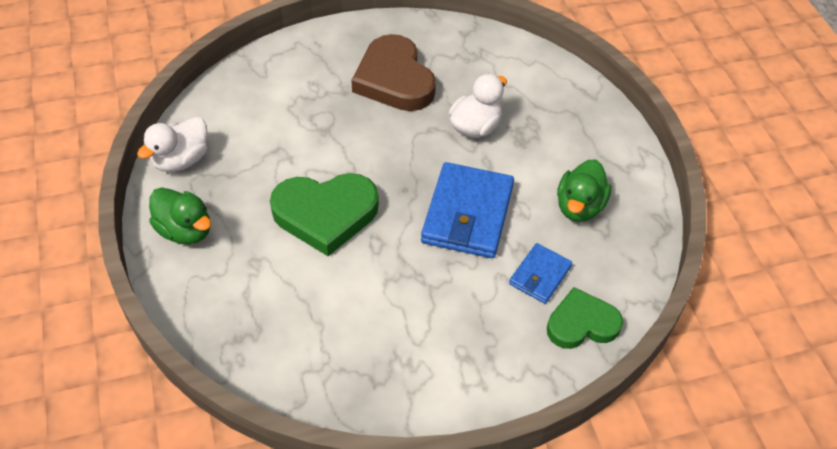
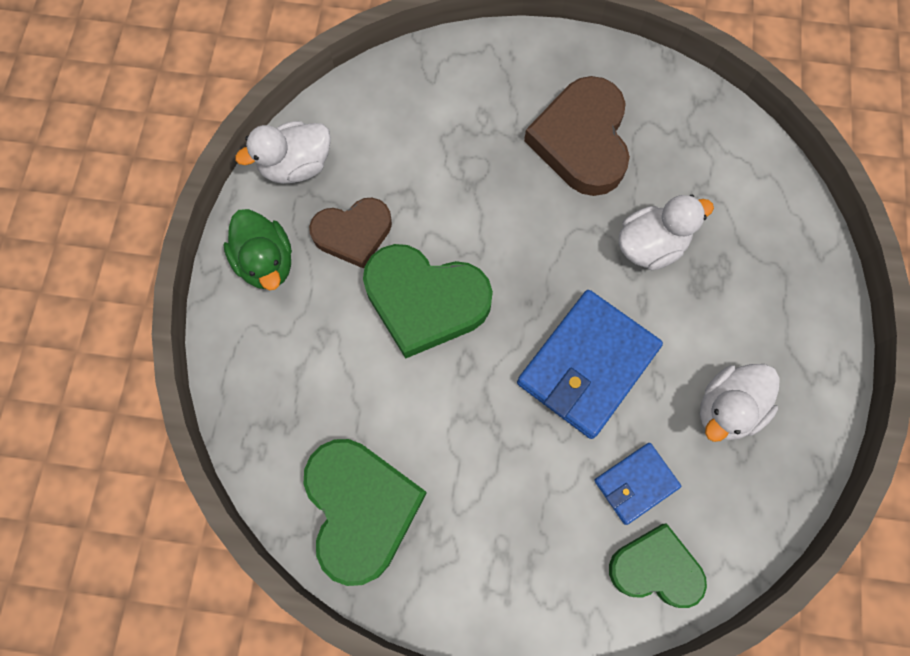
camera: 25 degrees right, 20 degrees up
(248, 189) = (353, 233): none -> brown heart
(340, 369) = (361, 509): none -> green heart
(579, 206) = (727, 408): green duck -> white duck

